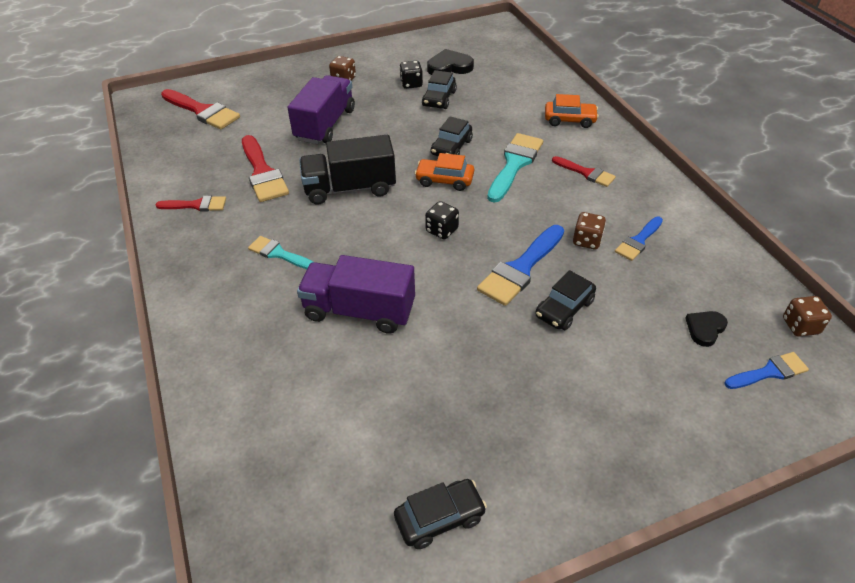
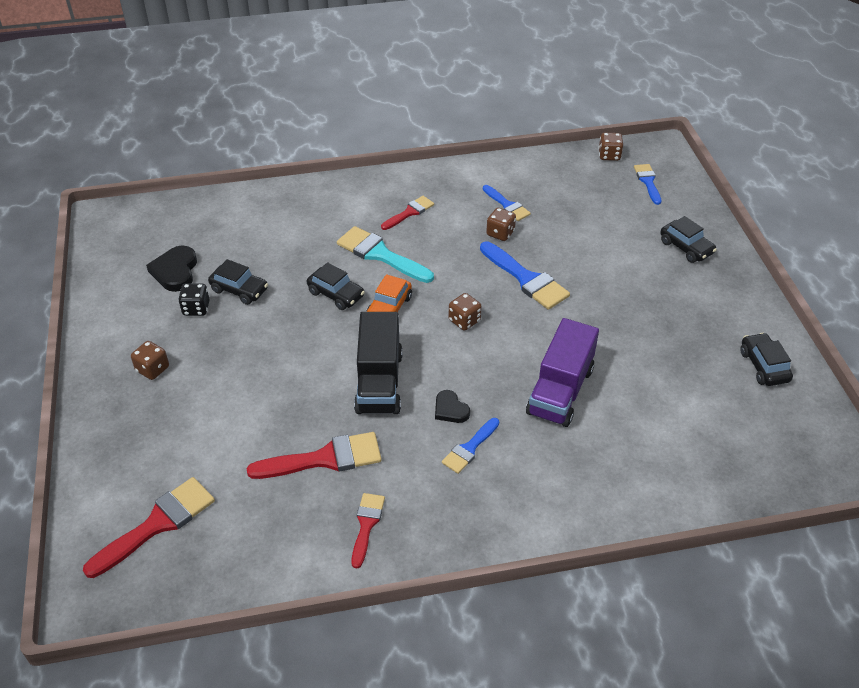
camera: 80 degrees left, 0 degrees up
(278, 253) = (469, 448): turquoise brush -> blue brush
(325, 125) = (248, 394): purple truck -> none
(442, 230) = (464, 321): black dice -> brown dice
(564, 309) = (576, 263): black car -> black car (686, 247)
(569, 120) = (322, 204): orange car -> none
(705, 329) = (606, 198): black heart -> black heart (450, 409)

